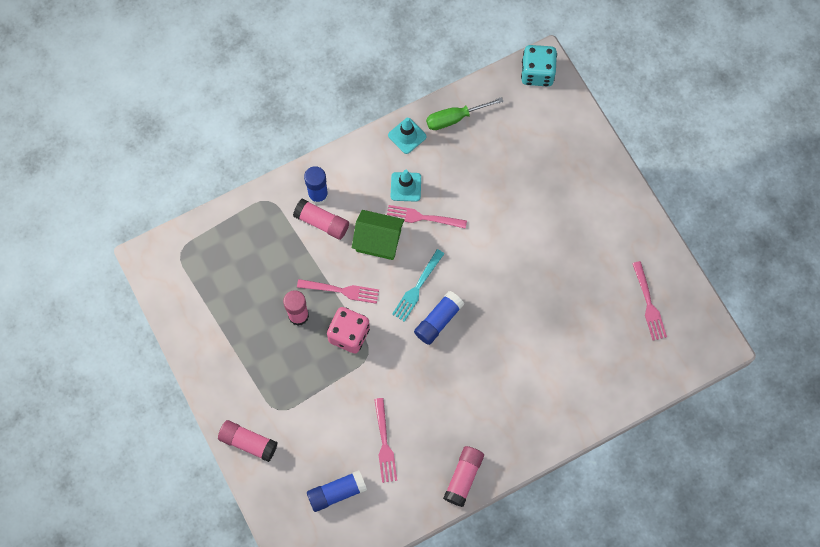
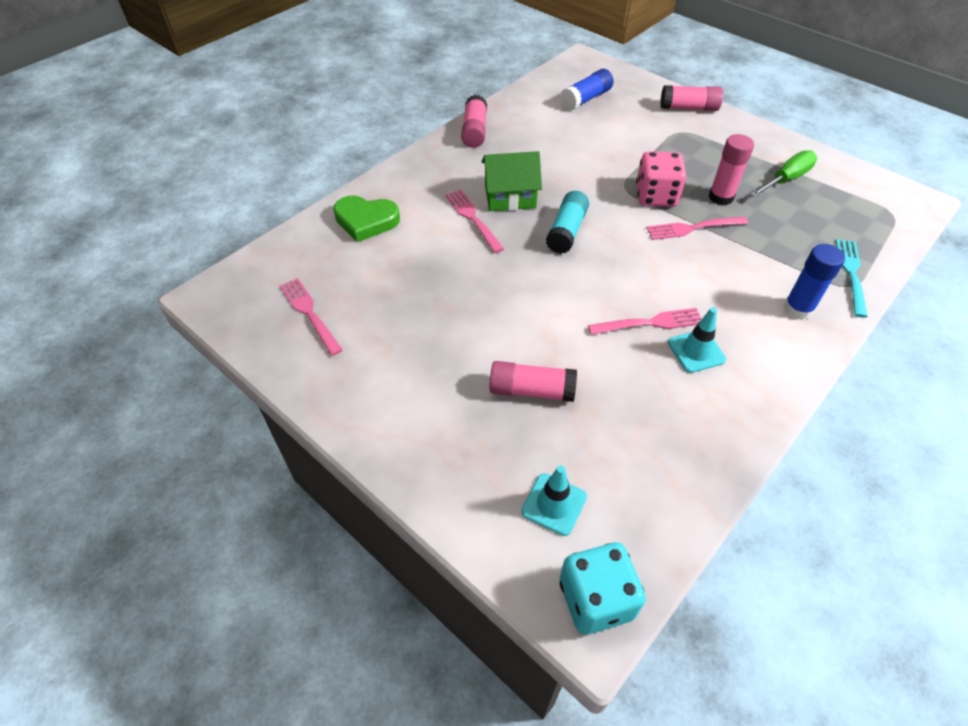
camera: 160 degrees right, 20 degrees down
(322, 222) = (768, 282): pink glue stick -> pink glue stick (531, 390)
(378, 241) = (687, 283): green house -> green house (510, 197)
(384, 443) = (563, 134): pink fork -> pink fork (473, 218)
(407, 136) = (741, 417): turquoise traffic cone -> turquoise traffic cone (554, 504)
(417, 287) = (609, 253): turquoise fork -> turquoise fork (851, 274)
(438, 320) = (566, 231): blue glue stick -> turquoise glue stick
(455, 118) = (689, 467): green screwdriver -> green screwdriver (786, 179)
(590, 387) = (366, 221): none -> green heart

